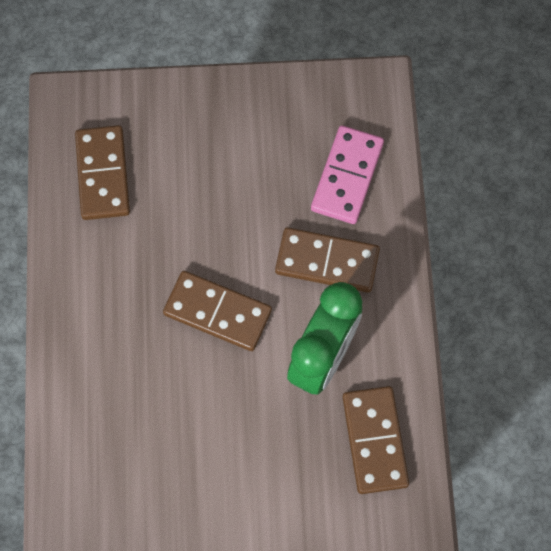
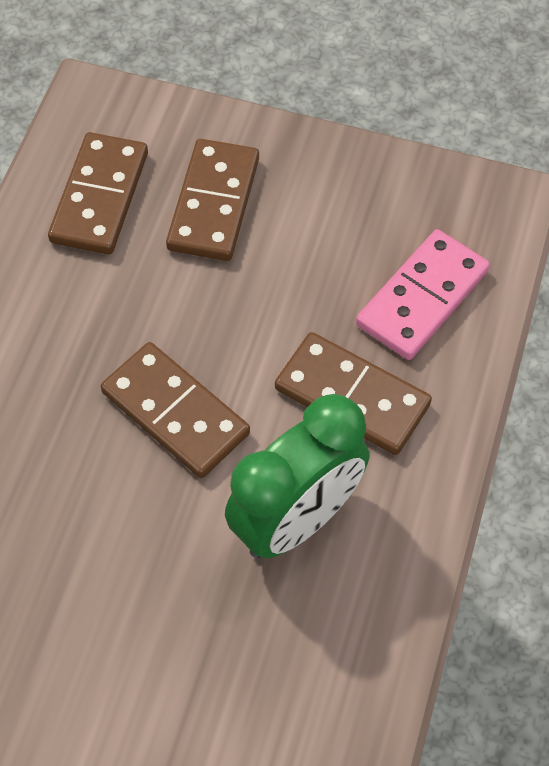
camera: 20 degrees right, 10 degrees down
(374, 440) = (325, 660): brown domino -> brown domino (213, 203)

